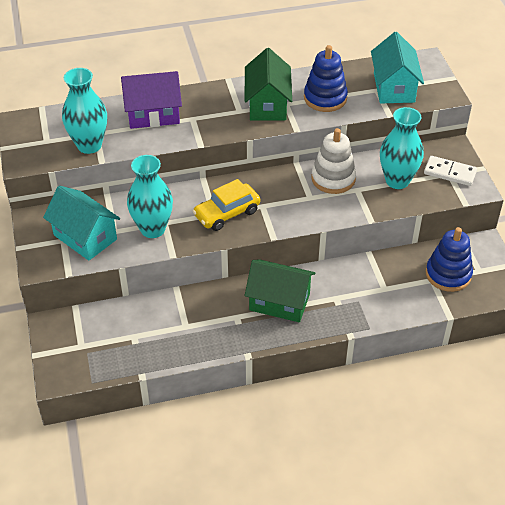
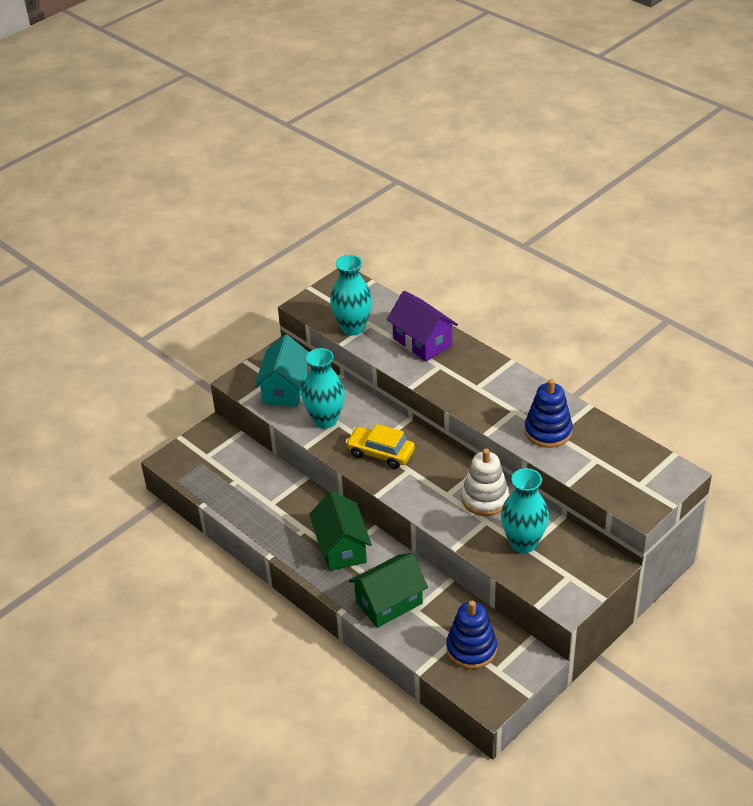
camera: 60 degrees right, 5 degrees down
(267, 104) = (502, 400): green house -> green house (389, 602)
(394, 87) = (611, 469): turquoise house -> none
(450, 172) = (571, 576): white domino -> none

